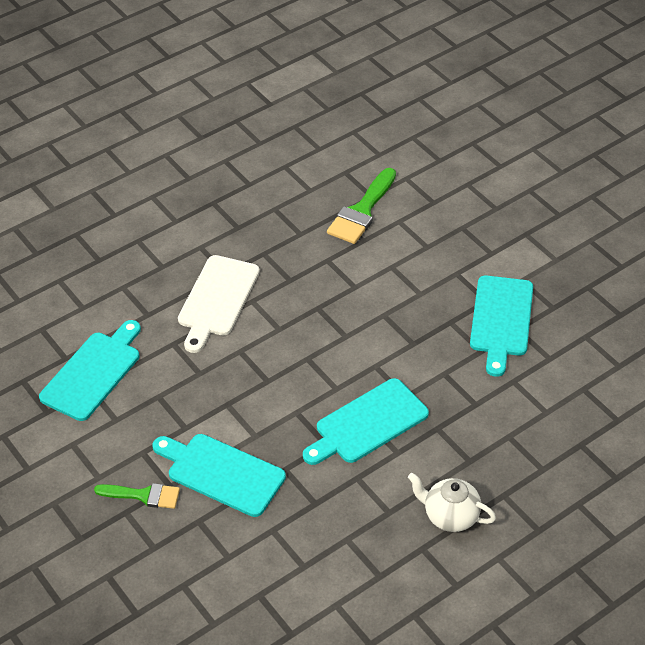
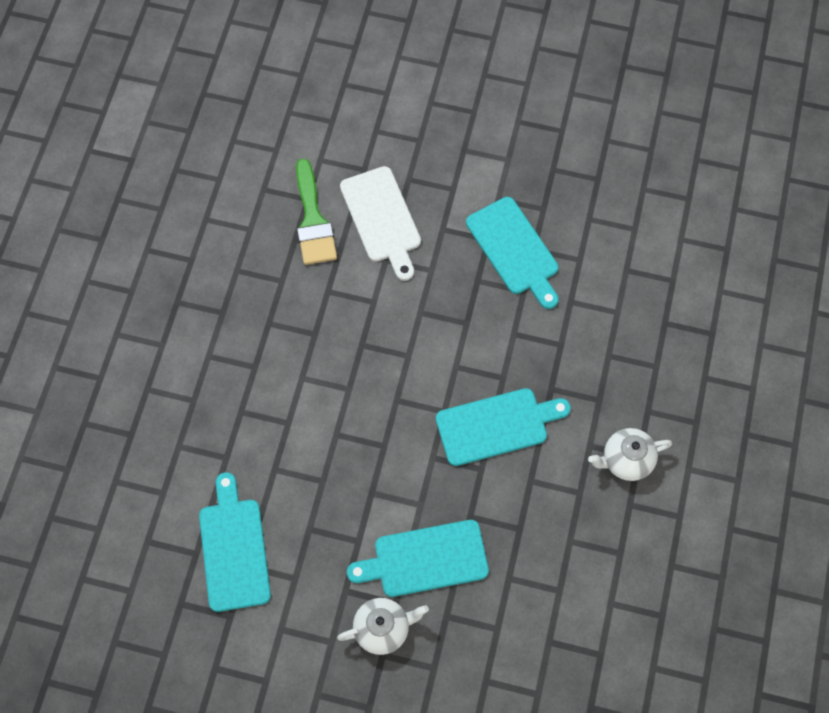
camera: 40 degrees left, 20 degrees up
(143, 495) = (383, 628): green brush -> white teapot
(217, 299) = (272, 398): white cutting board -> white cutting board (382, 219)
(368, 424) = (496, 425): turquoise cutting board -> turquoise cutting board turned 120 degrees counterclockwise

